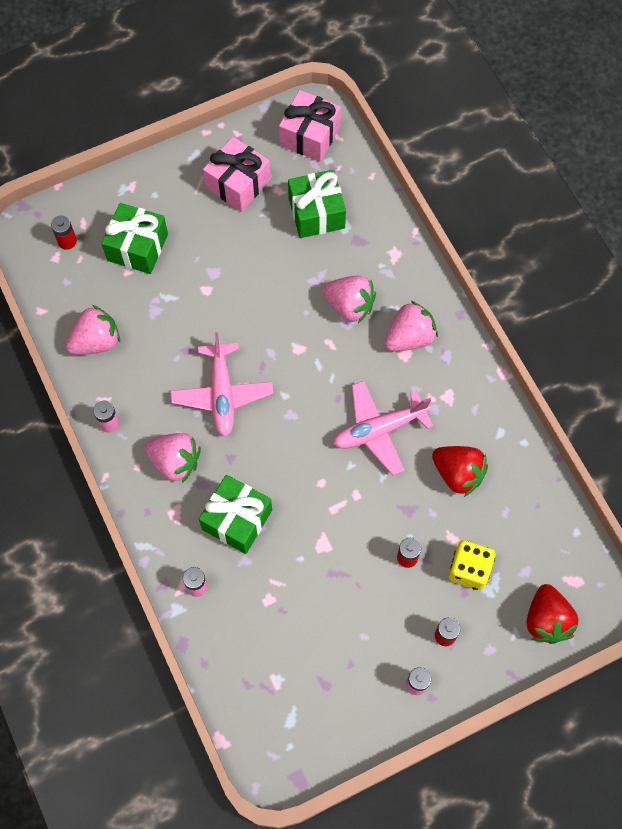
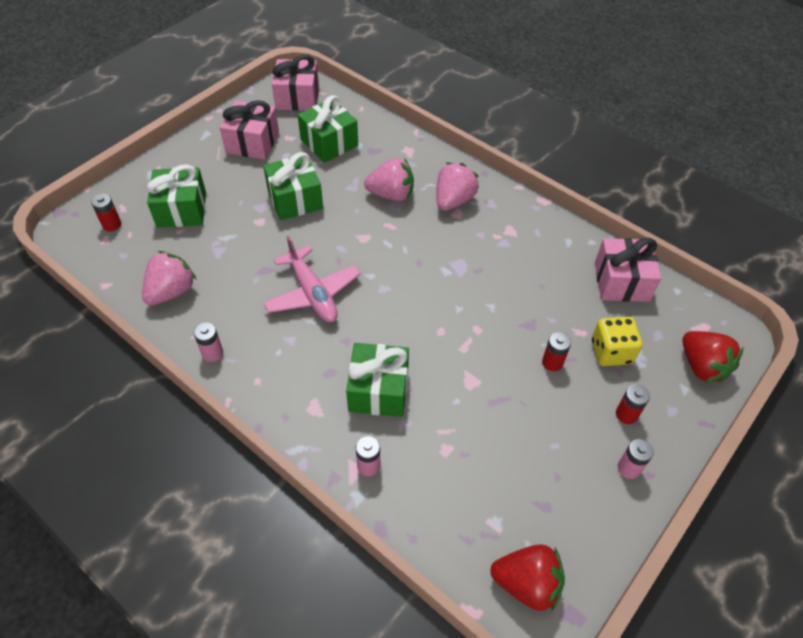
camera: 25 degrees left, 15 degrees down
(175, 462) = (294, 363): pink strawberry -> none
(251, 275) = (295, 199): none -> green gift
(379, 430) = (467, 273): pink plane -> none
(458, 474) = (554, 282): red strawberry -> red strawberry (527, 583)
(526, 500) = (621, 281): none -> pink gift

